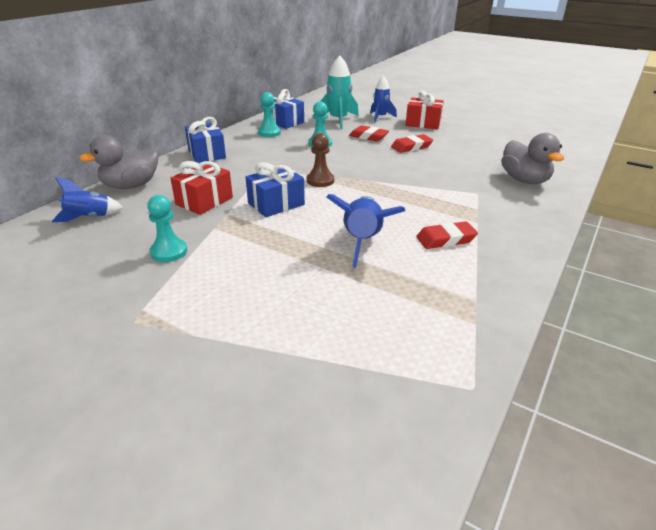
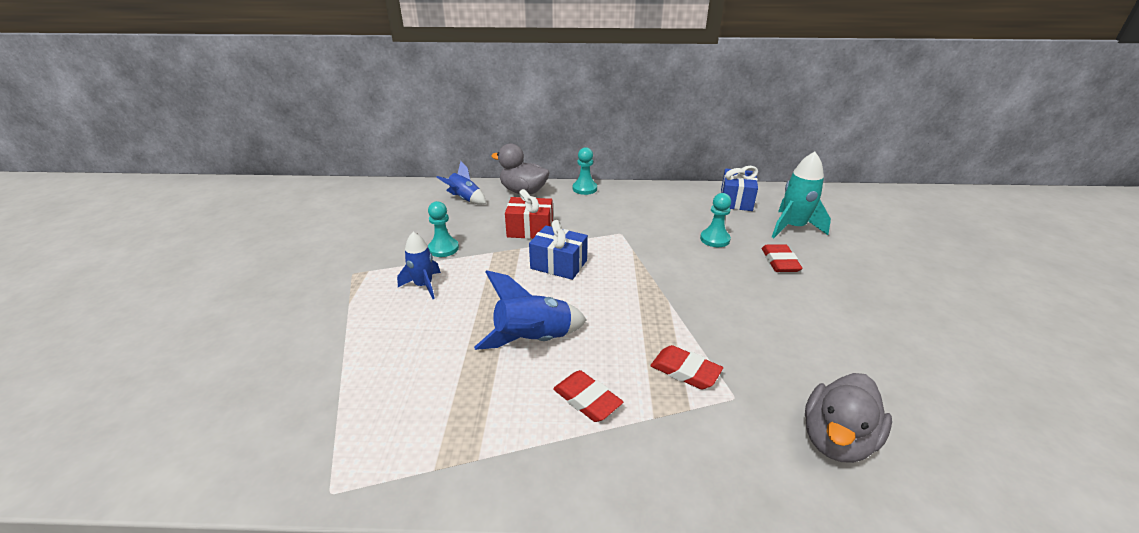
camera: 60 degrees right, 0 degrees up
(206, 154) = (612, 195): blue gift -> none
(269, 133) = (698, 203): turquoise pawn -> turquoise pawn (584, 189)
(320, 180) = (630, 270): brown pawn -> none
(380, 117) = (851, 250): blue rocket -> blue rocket (424, 285)
(411, 147) = (798, 302): red eraser -> red eraser (685, 371)
(423, 123) = (890, 288): red gift -> none

